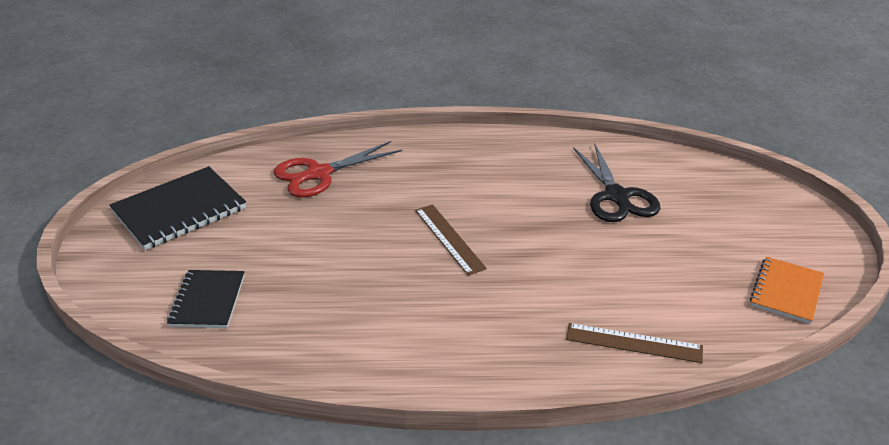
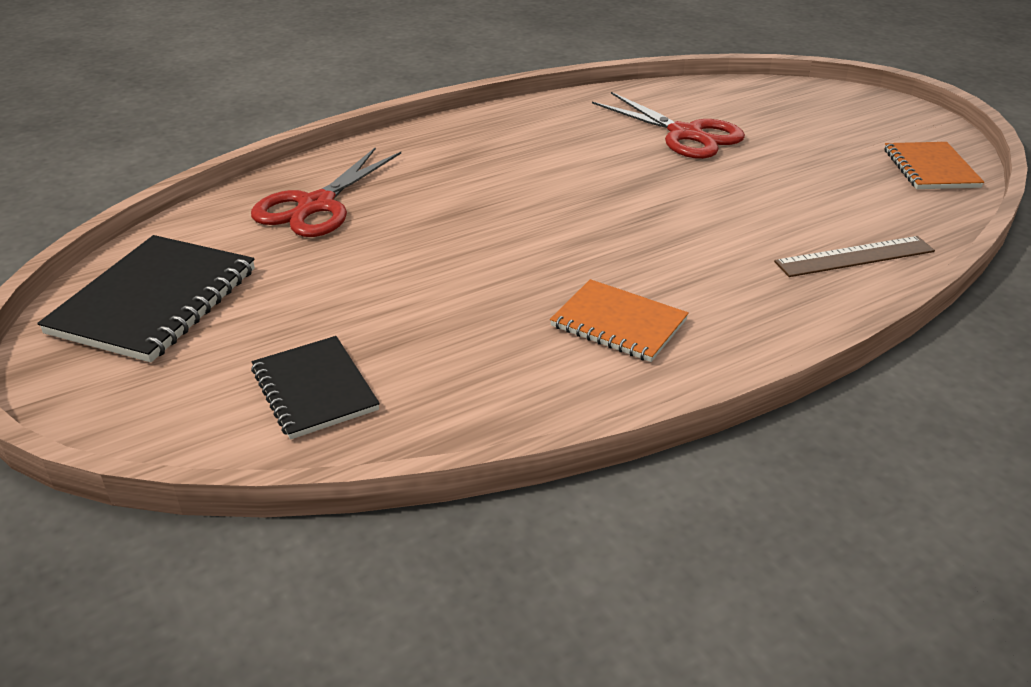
camera: 30 degrees left, 0 degrees up
(416, 328) = (618, 323): none -> orange notebook
(449, 238) = (554, 223): brown ruler -> none
(616, 196) = (685, 134): black scissors -> red scissors

